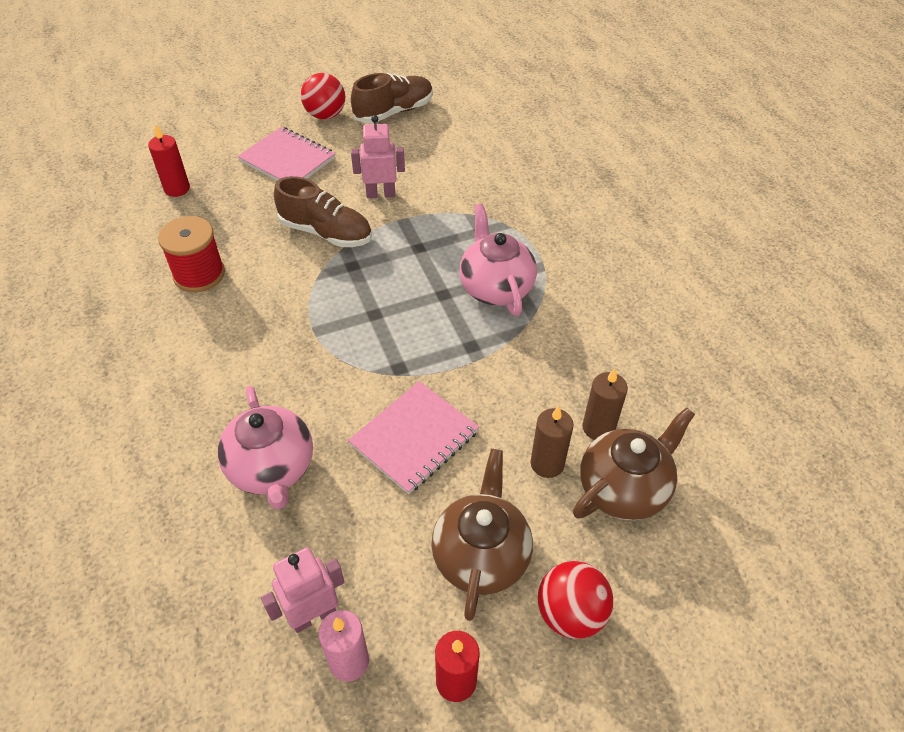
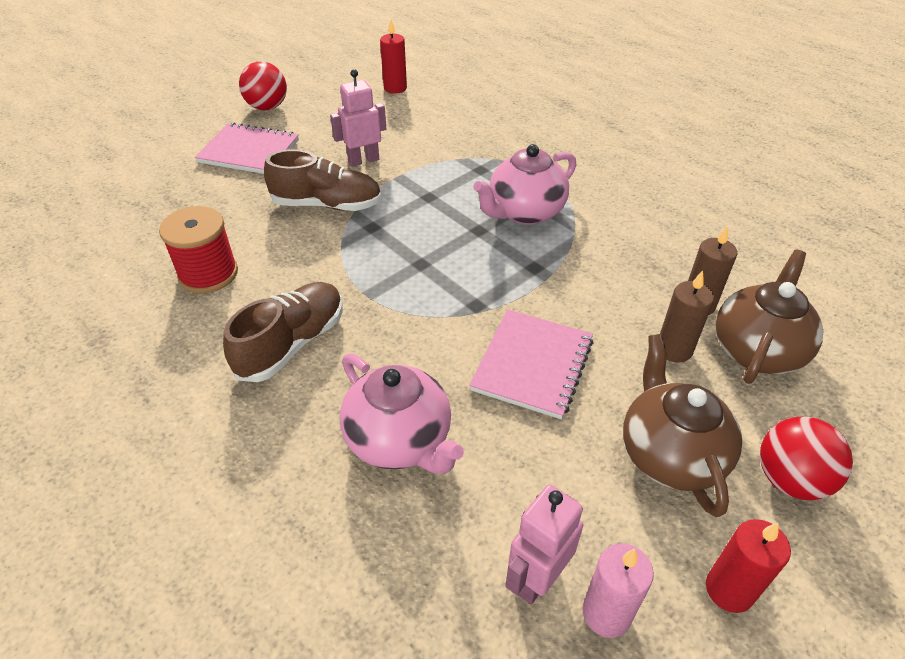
camera: 20 degrees left, 5 degrees down
(177, 189) = (139, 201): red candle -> red candle (395, 88)
(394, 112) = (335, 92): brown shoe -> brown shoe (292, 344)
(495, 287) = (524, 212): pink teapot -> pink teapot turned 90 degrees counterclockwise

